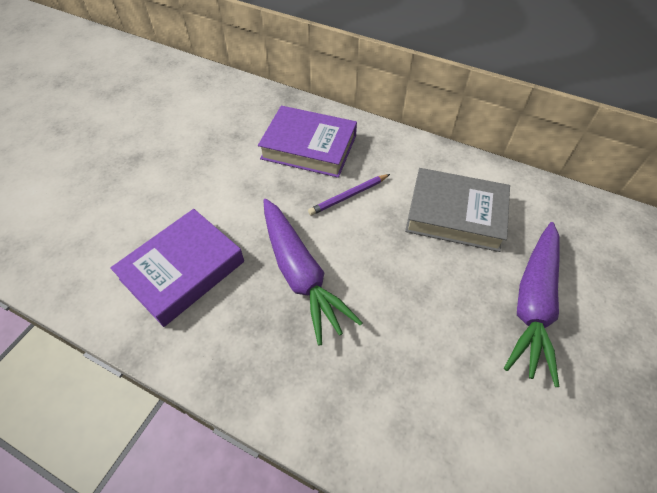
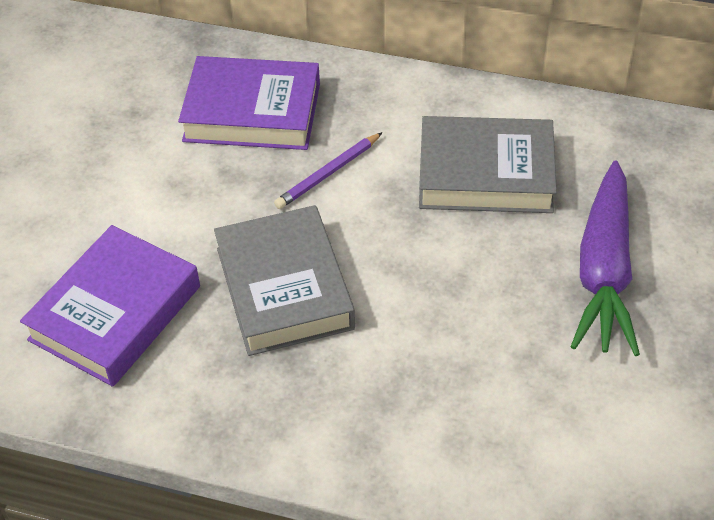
camera: 10 degrees left, 5 degrees down
(300, 273) = (284, 288): purple carrot -> grey book

